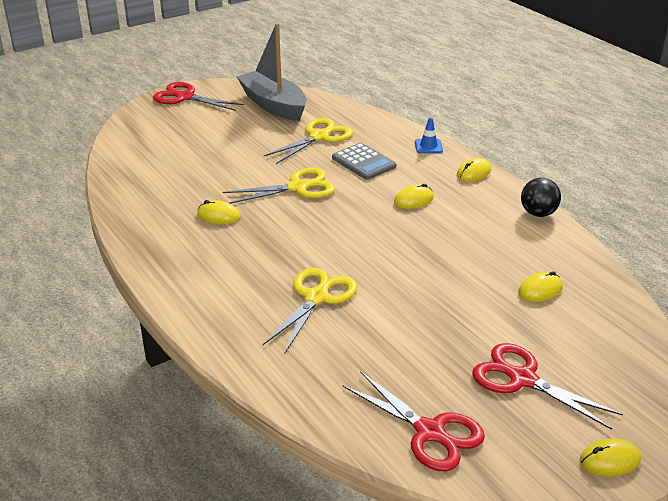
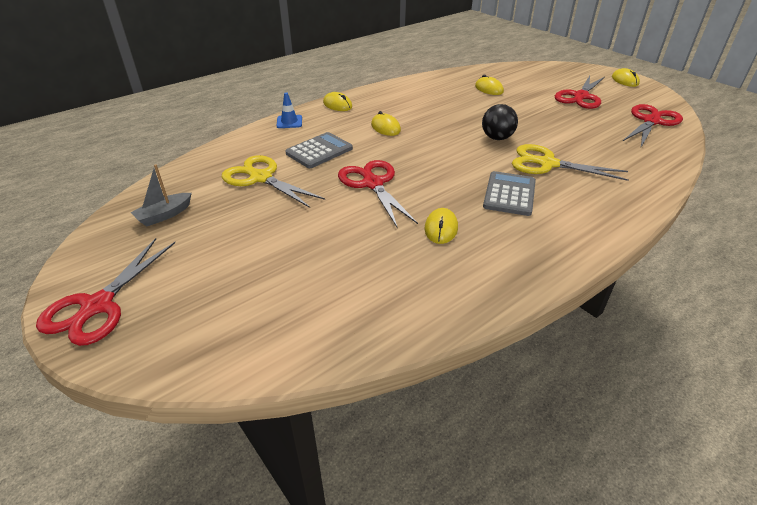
camera: 95 degrees left, 5 degrees up
(261, 260) = (509, 194): none -> grey calculator
(273, 105) = (164, 215): grey boat -> grey boat, size x0.46
(298, 187) = (373, 184): yellow scissors -> red scissors
(538, 213) = (395, 86): black ball -> black ball (497, 138)

